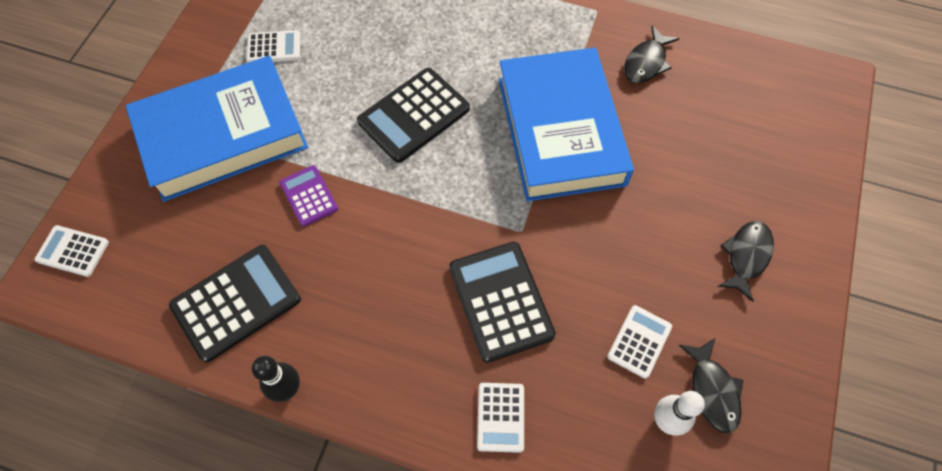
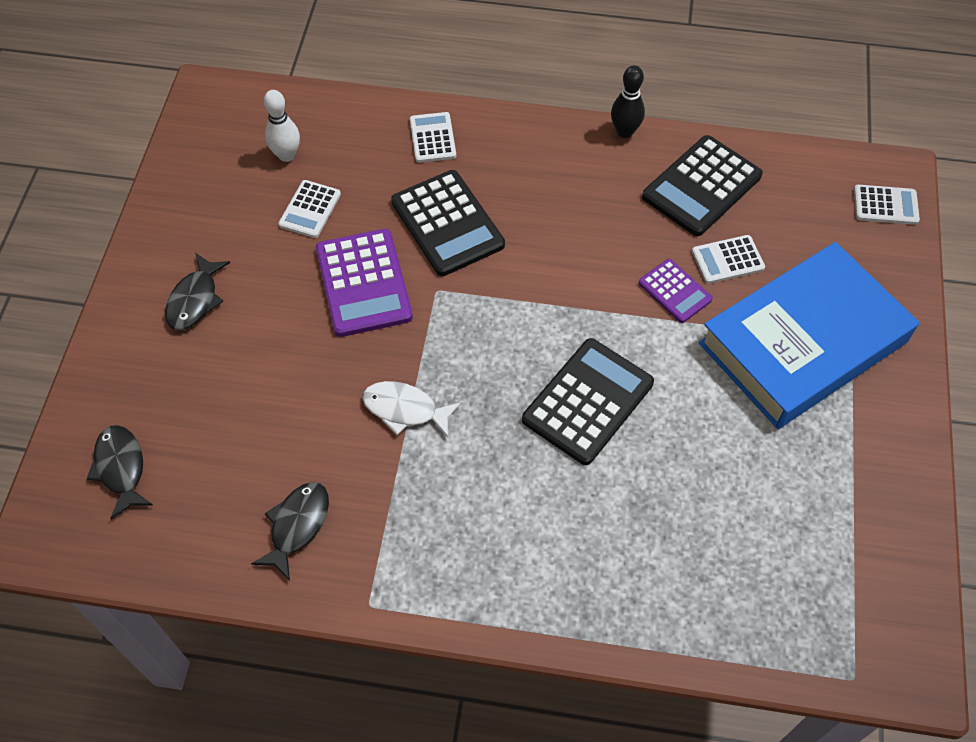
camera: 170 degrees right, 5 degrees down
(274, 47) = (801, 467): white calculator -> white calculator (727, 260)
(560, 131) = (405, 409): blue book -> white fish
(588, 248) = (363, 283): none -> purple calculator
(712, 390) = (243, 182): black fish -> black fish (121, 468)

